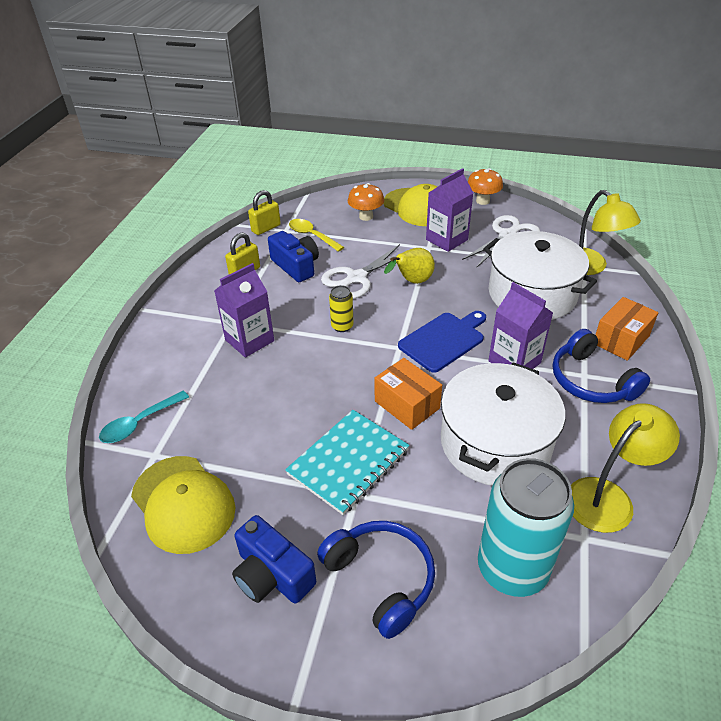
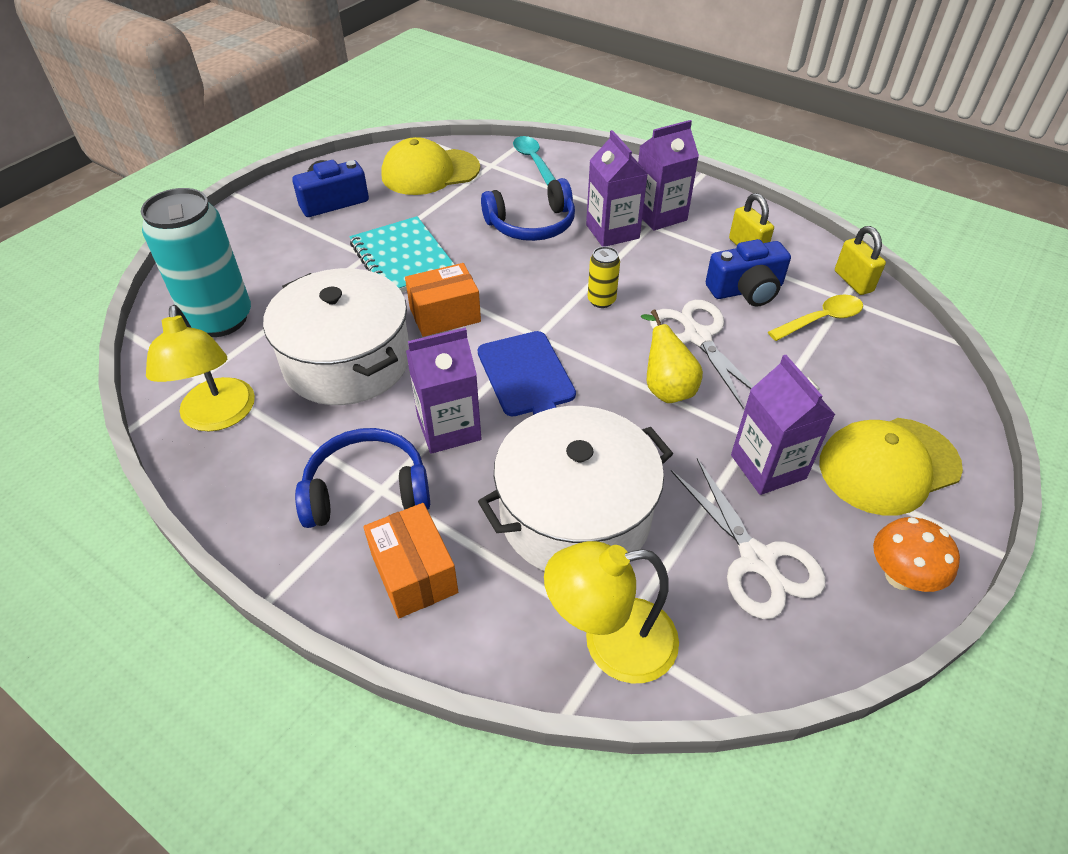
camera: 110 degrees right, 5 degrees up
(215, 320) = (659, 215): none -> purple carton
(366, 216) = (867, 390): orange mushroom -> none
(381, 579) = (280, 249): blue headphones -> blue headphones (531, 225)

